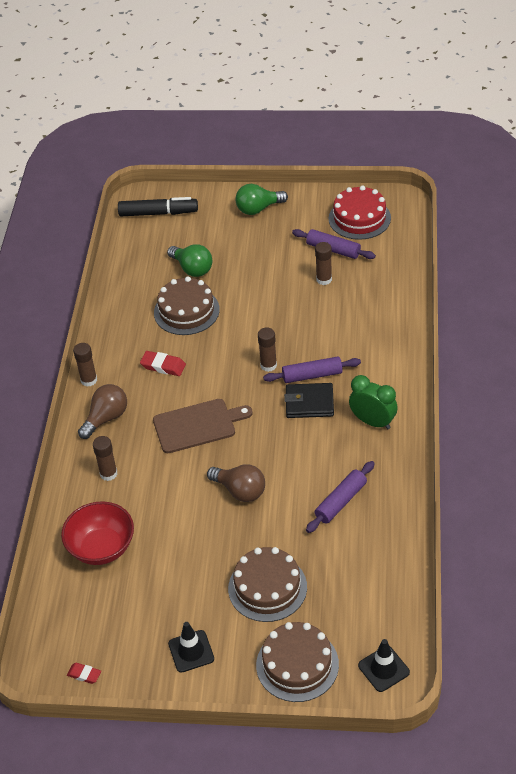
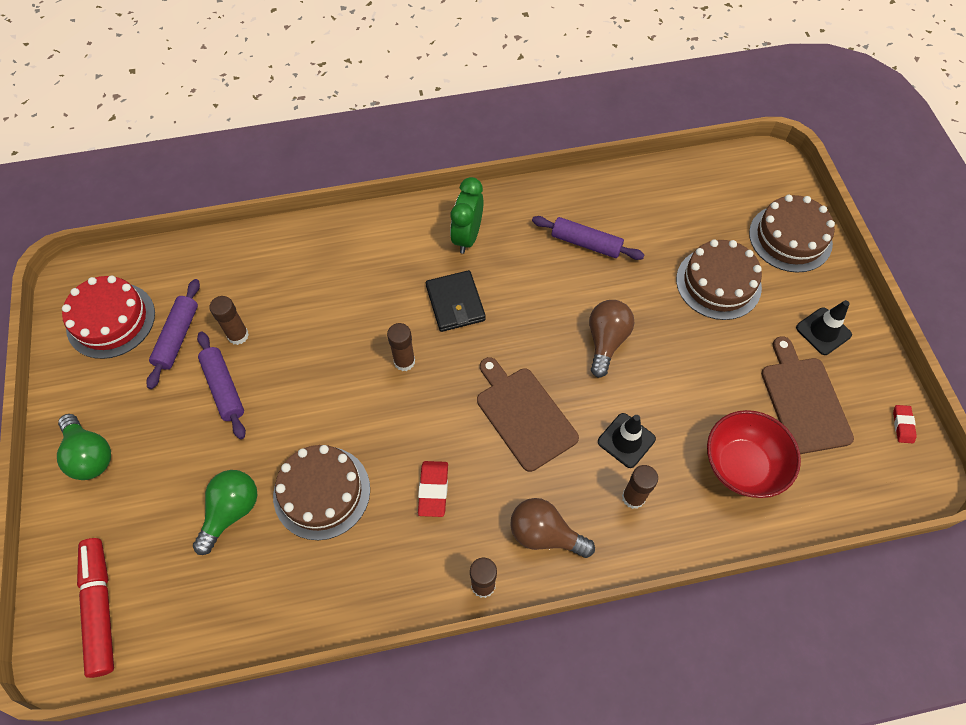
camera: 110 degrees left, 15 degrees up
(134, 610) = (804, 401): none -> brown cutting board
(158, 213) = (101, 608): black marker -> red marker
(312, 375) = (410, 310): purple rolling pin -> purple rolling pin (224, 388)
(383, 669) = (760, 172): black traffic cone -> black traffic cone (626, 440)

